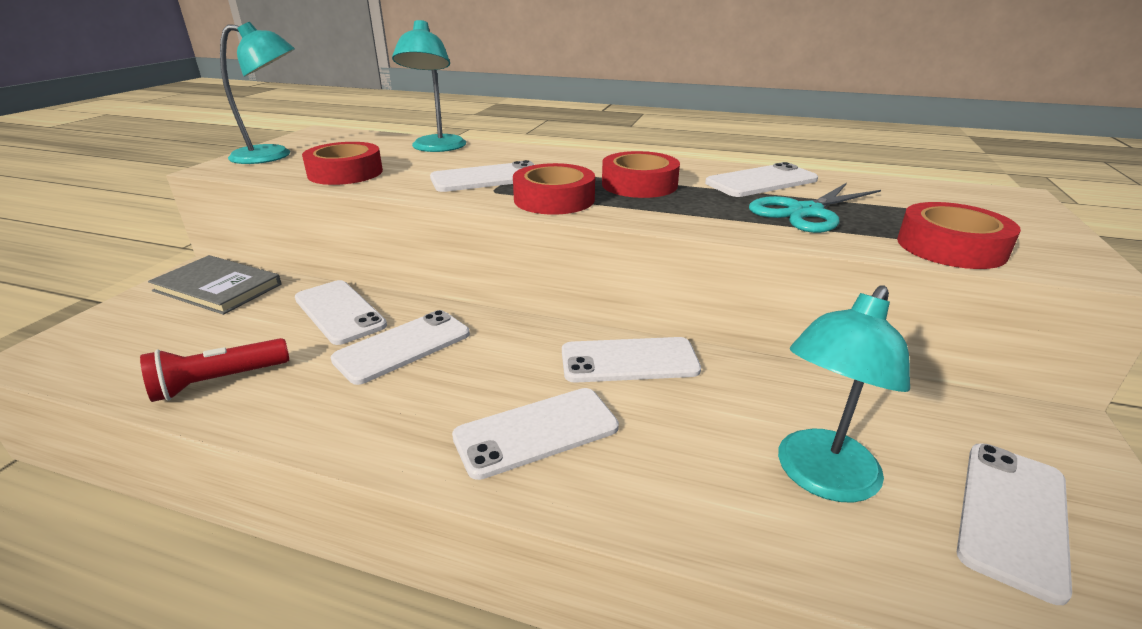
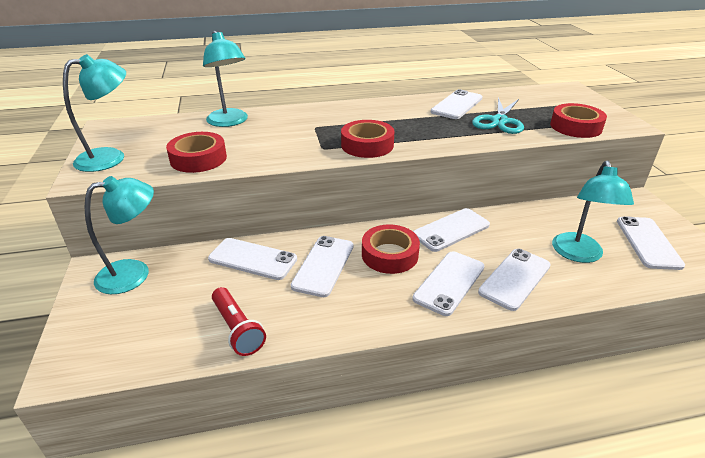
camera: 30 degrees left, 5 degrees up
(218, 287) = (134, 273): grey book -> turquoise lamp
(218, 382) = (237, 329): red flashlight -> red flashlight turned 60 degrees counterclockwise
(487, 178) = (304, 139): white phone -> white phone (515, 279)
(639, 184) = (399, 122): red tape -> red tape (389, 255)

